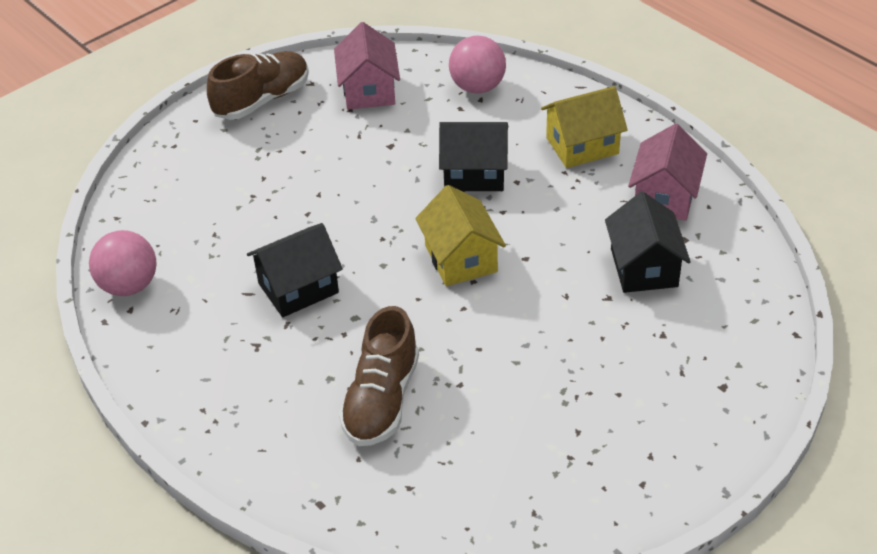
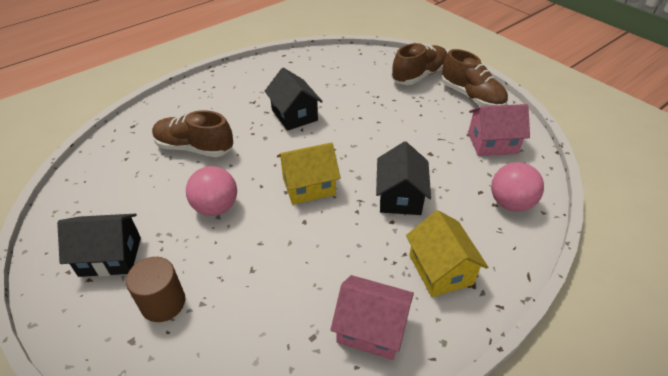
camera: 90 degrees right, 0 degrees up
(129, 285) = (307, 60): pink ball -> pink ball (216, 207)
(199, 149) = (419, 76): none -> brown shoe
(644, 267) = (281, 299): black house -> black house (110, 256)
(669, 370) = (163, 303): none -> brown cylinder

